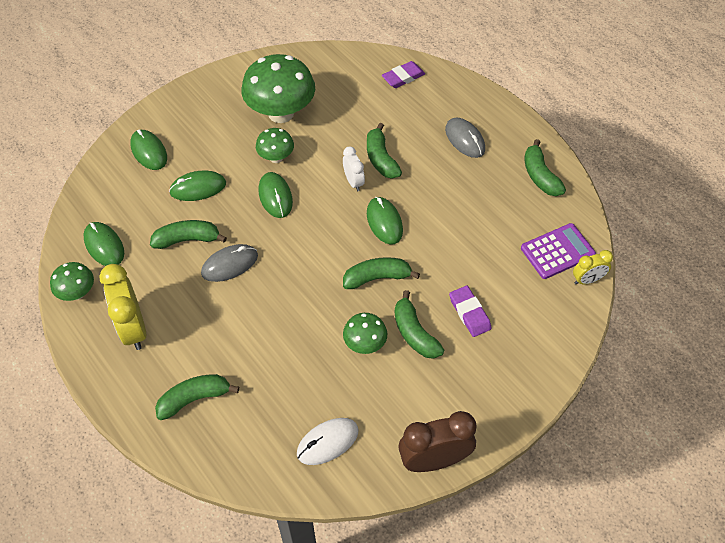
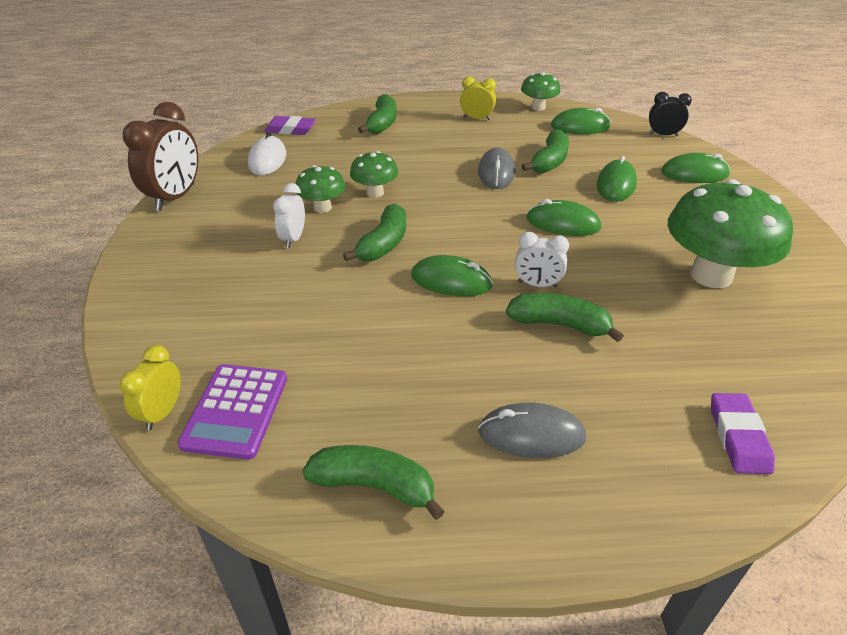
camera: 125 degrees right, 15 degrees down
(86, 187) = (663, 135): none -> black clock
(133, 328) = (476, 118): yellow clock -> yellow clock, size x0.56
(276, 157) = (627, 244): green mushroom -> green mushroom (375, 193)
(414, 333) = (293, 239): green banana -> white clock
(469, 313) = (264, 284): purple eraser -> purple eraser (290, 129)

